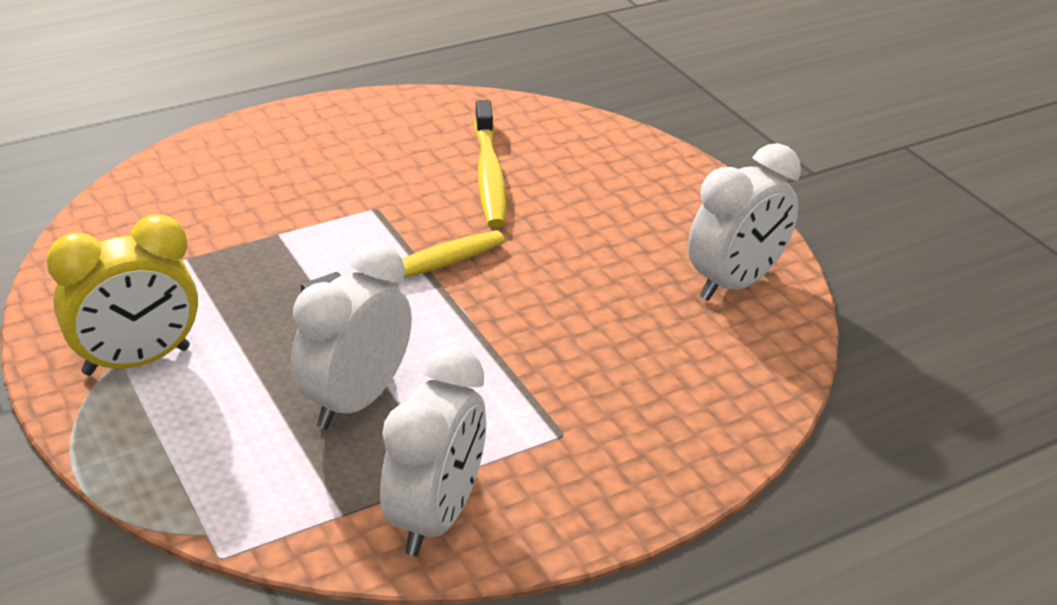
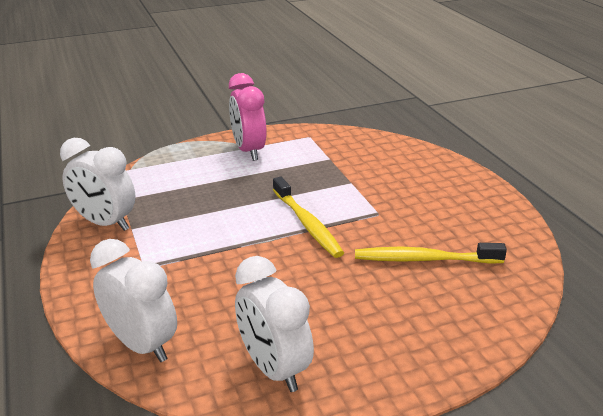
camera: 100 degrees right, 5 degrees down
(137, 361) = (249, 151): yellow clock -> pink clock
(355, 401) = (199, 204): white clock -> white clock (142, 344)

